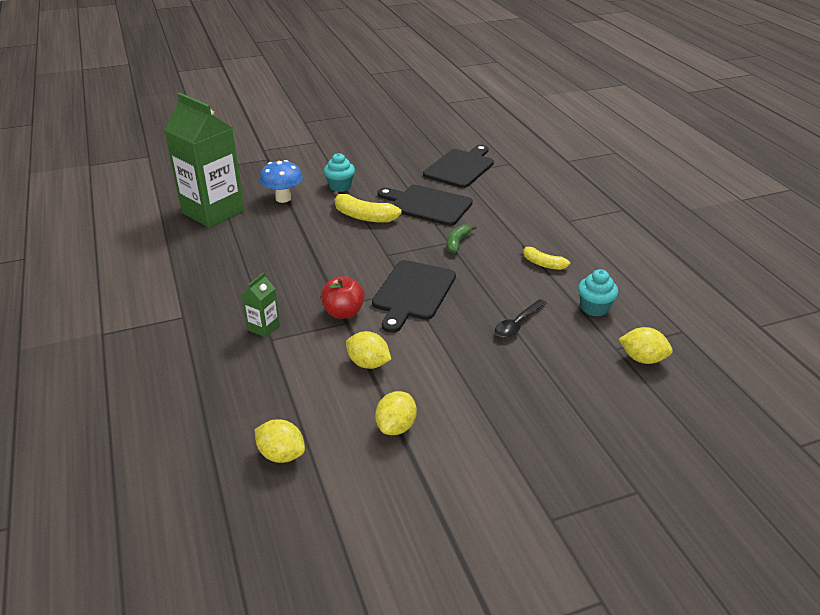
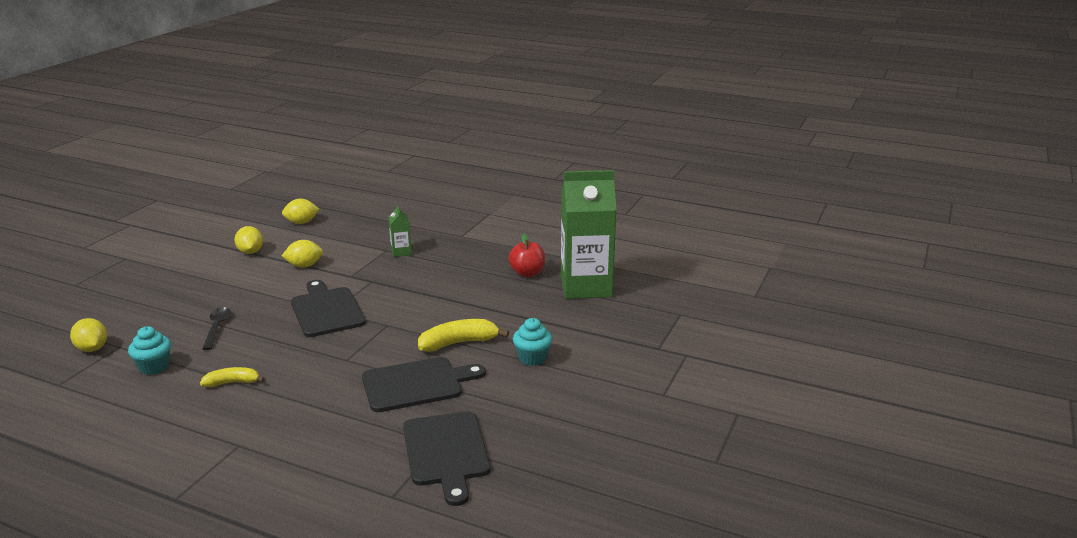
camera: 135 degrees right, 10 degrees down
(283, 198) = (557, 322): blue mushroom -> none
(343, 312) = (361, 279): red apple -> red apple (527, 273)
(457, 242) = (337, 363): green banana -> none
(642, 359) = (92, 349): yellow lemon -> yellow lemon turned 75 degrees clockwise

